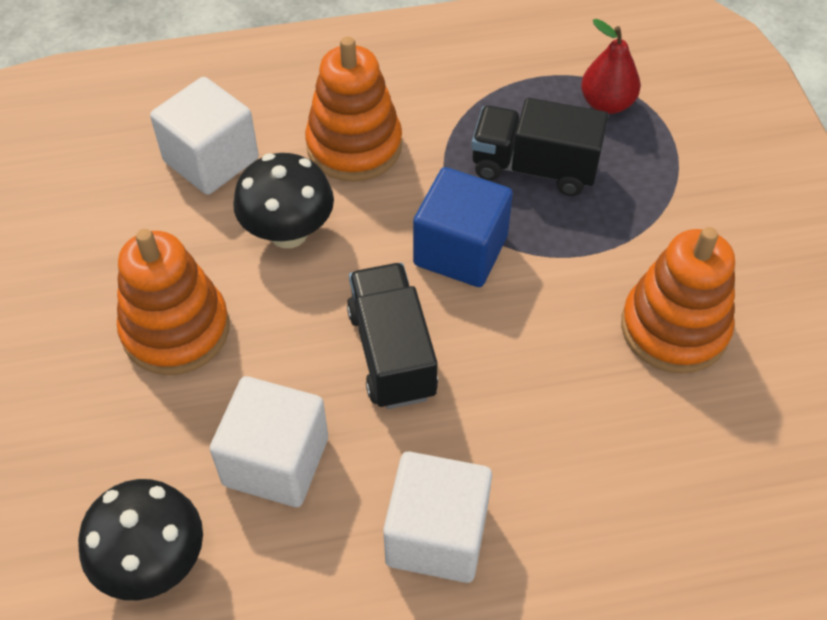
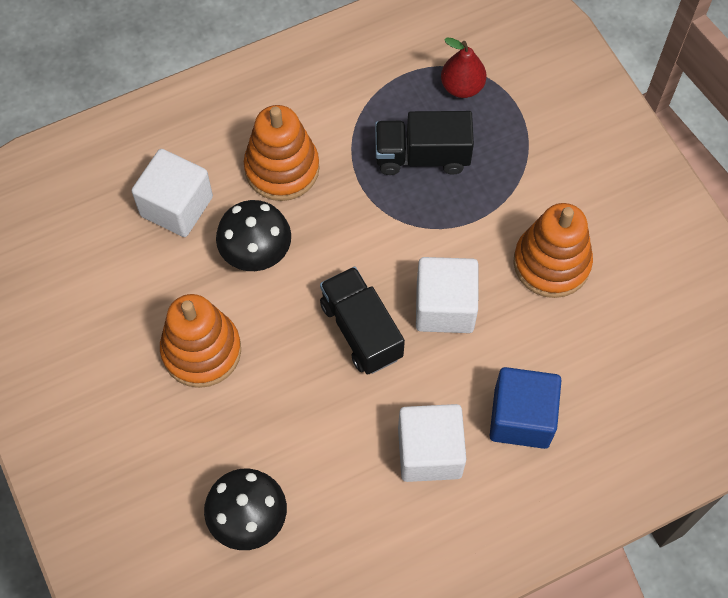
camera: 15 degrees left, 10 degrees up
(276, 461) = (306, 429): white cube -> white cube (445, 307)
(460, 250) = (386, 238): blue cube -> blue cube (521, 418)

